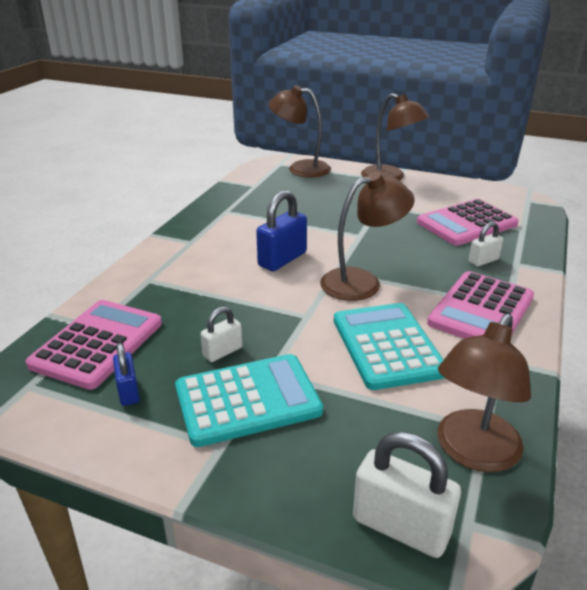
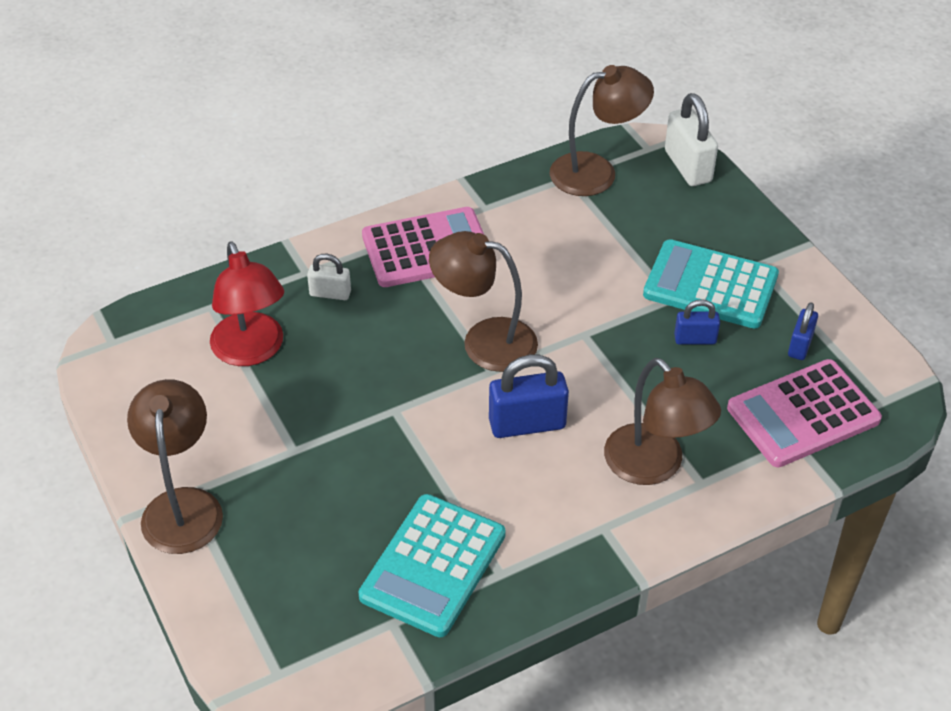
camera: 140 degrees left, 15 degrees up
(222, 352) = (695, 339): white padlock -> blue padlock
(300, 168) = (268, 629): brown lamp -> brown lamp (654, 466)
(387, 346) = (552, 265): turquoise calculator -> turquoise calculator (433, 565)
(466, 223) = (251, 351): pink calculator -> red lamp

